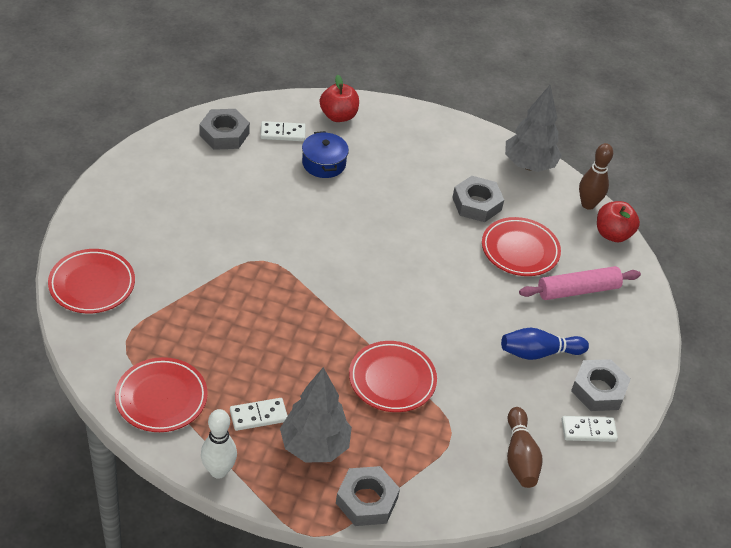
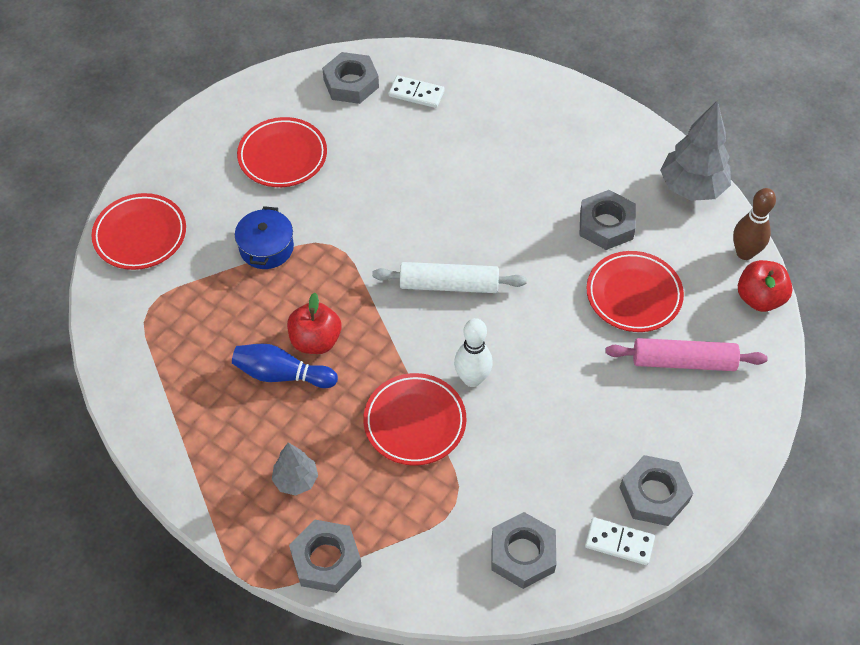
camera: 25 degrees right, 10 degrees up
(161, 398) = (158, 383): red plate -> red plate (282, 156)
(218, 471) = (183, 482): white bowling pin -> white bowling pin (472, 379)
(258, 416) = (251, 428): white domino -> none
(314, 446) = (296, 480): grey tree -> grey tree, size x0.57
(324, 163) = (447, 140): blue pot -> blue pot (266, 248)
(338, 116) = (489, 83): red apple -> red apple (315, 340)
(373, 271) = (449, 284): none -> white rolling pin
(520, 457) = (522, 554): brown bowling pin -> grey nut
(539, 353) = (601, 430): blue bowling pin -> blue bowling pin (282, 374)

